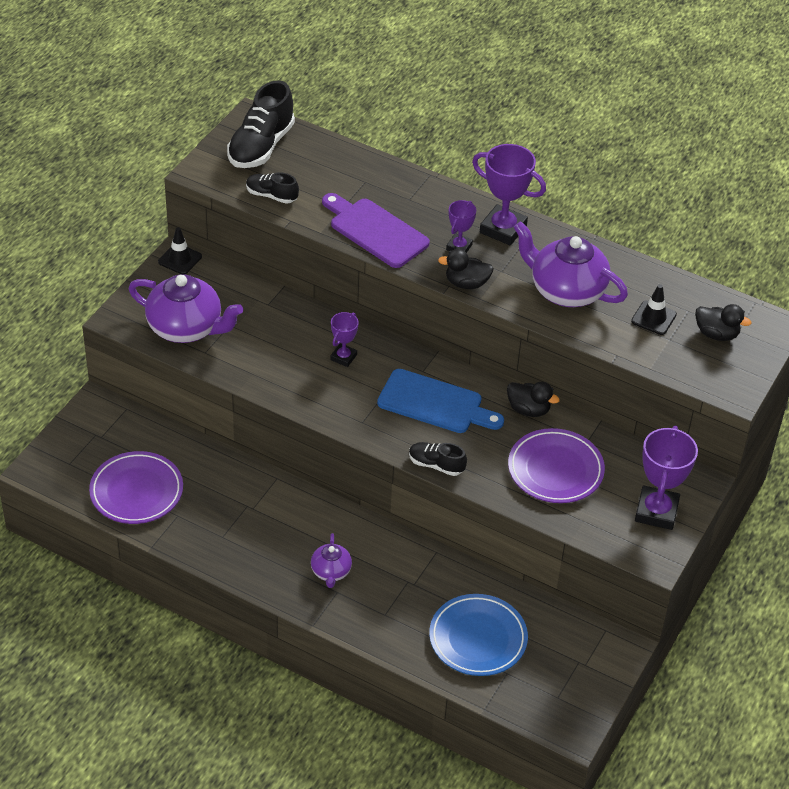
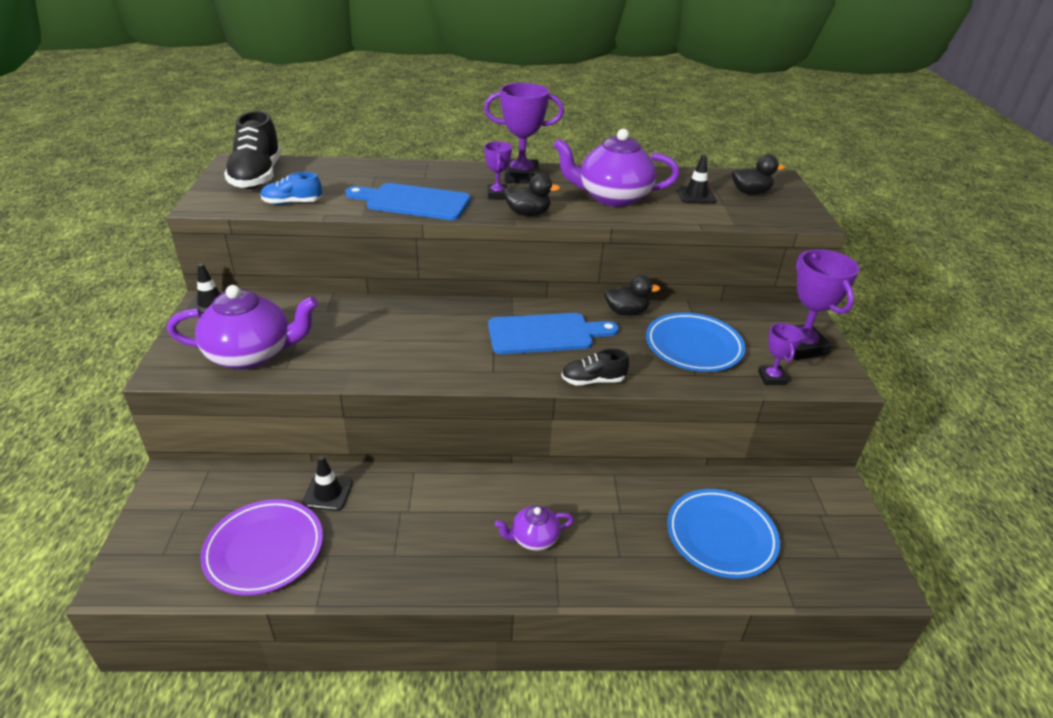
camera: 30 degrees left, 10 degrees down
(202, 467) = (328, 493): none -> black traffic cone
(271, 195) = (292, 203): black shoe -> blue shoe
(331, 572) = (534, 538): purple teapot -> purple teapot turned 105 degrees clockwise
(343, 357) = (432, 327): purple trophy -> purple trophy (771, 378)
(375, 231) = (413, 202): purple cutting board -> blue cutting board
(466, 283) = (528, 213): black duck -> black duck turned 150 degrees counterclockwise
(555, 470) = (693, 346): purple plate -> blue plate

